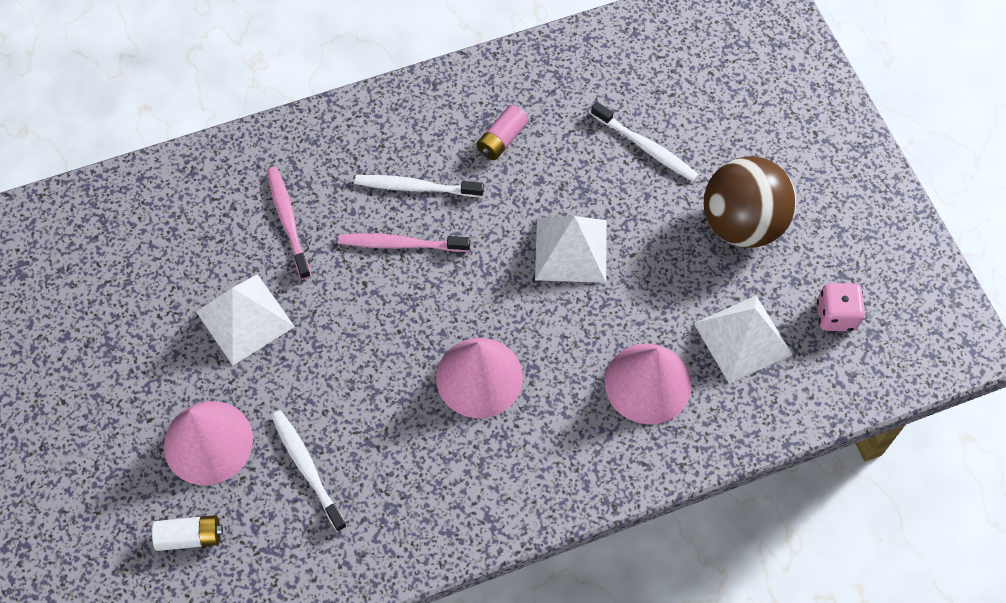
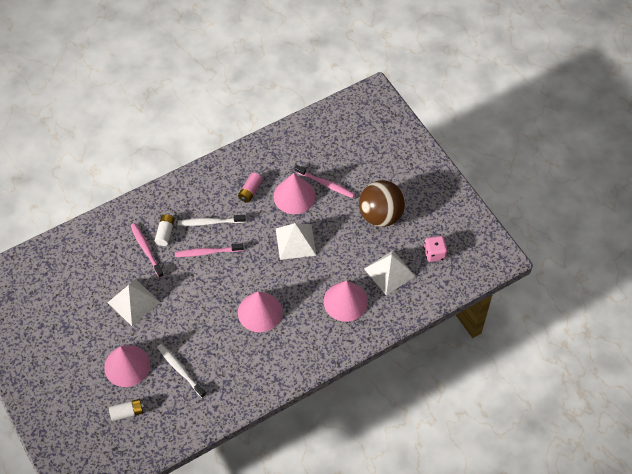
camera: 10 degrees left, 5 degrees down
(329, 195) = (165, 233): none -> white battery
(583, 161) = (294, 196): none -> pink cone
(645, 147) = (325, 184): white toothbrush -> pink toothbrush

